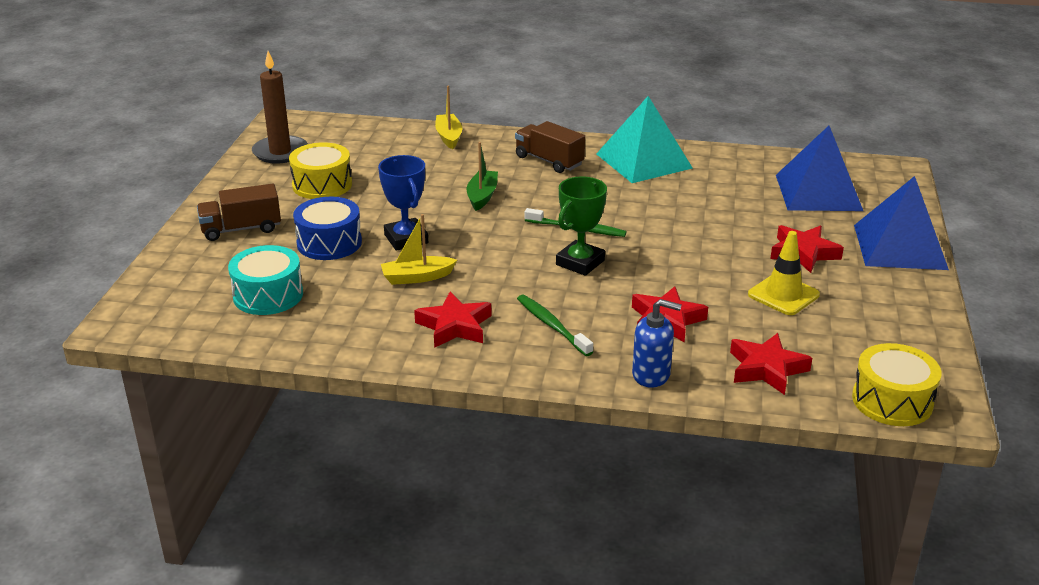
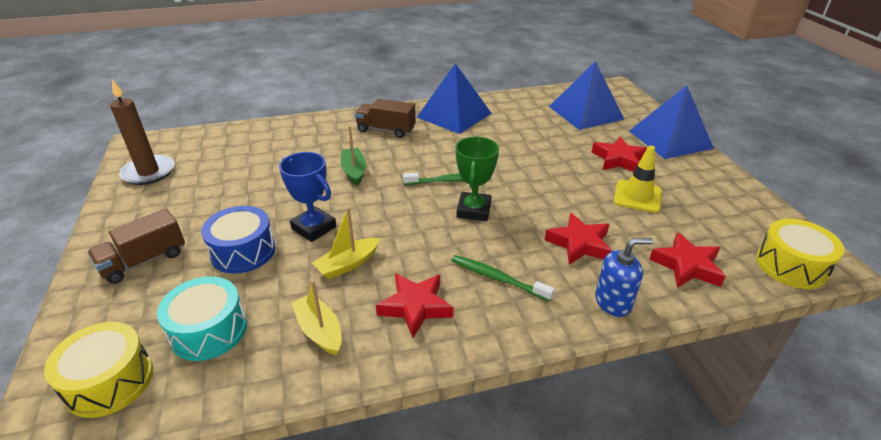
camera: 25 degrees left, 5 degrees up
(322, 185) = (205, 194): yellow drum -> yellow drum (109, 381)
(449, 137) = (294, 127): yellow boat -> yellow boat (319, 331)
(643, 161) = (454, 115): turquoise pyramid -> blue pyramid

